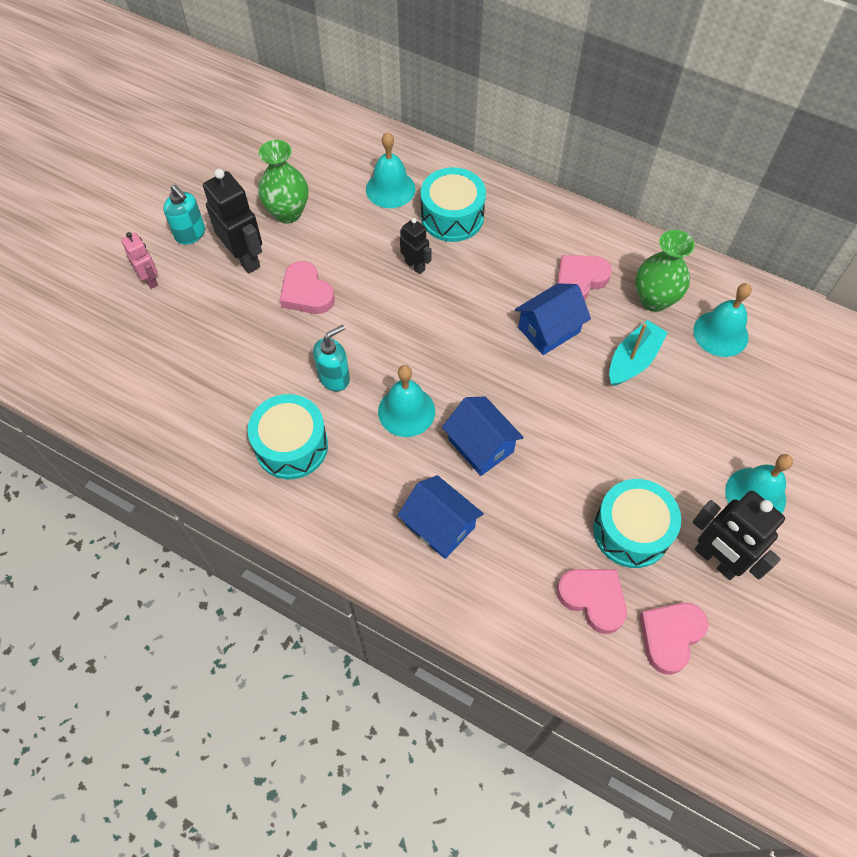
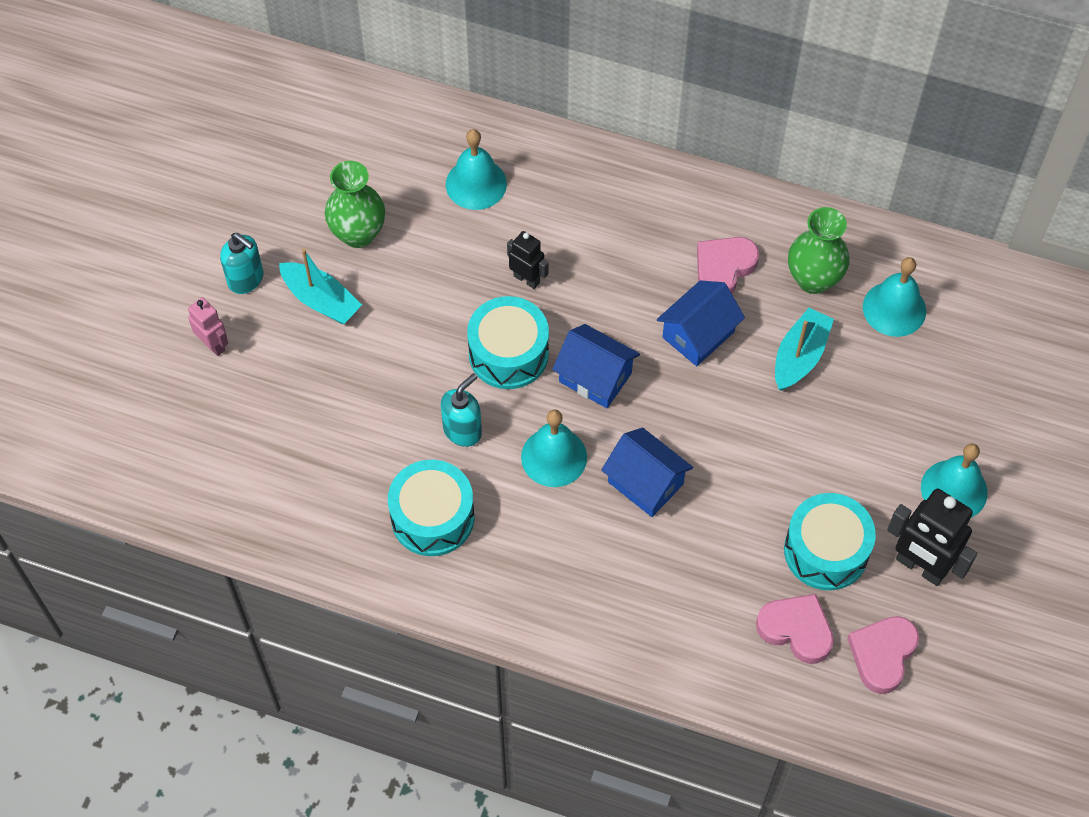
camera: 10 degrees left, 0 degrees up
(245, 258) = (321, 300): black robot -> turquoise boat
(306, 293) = (405, 333): pink heart -> none
(440, 526) = (618, 579): blue house -> blue house (595, 377)
(452, 216) = (558, 209): turquoise drum -> turquoise drum (508, 353)

